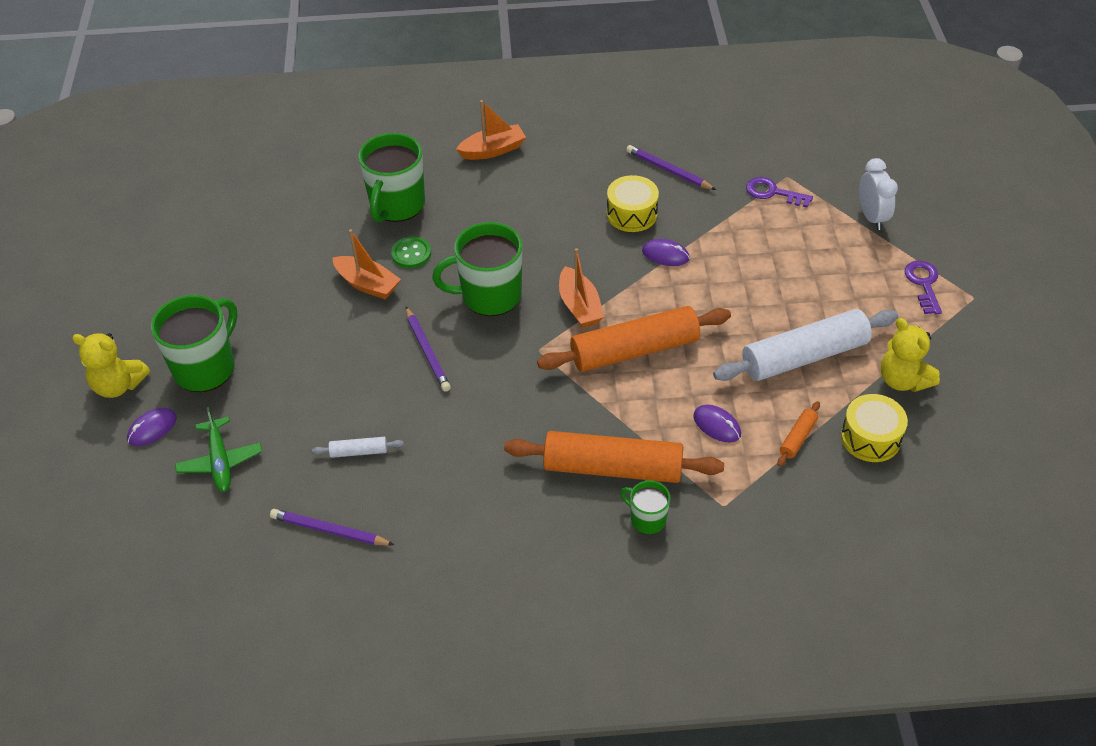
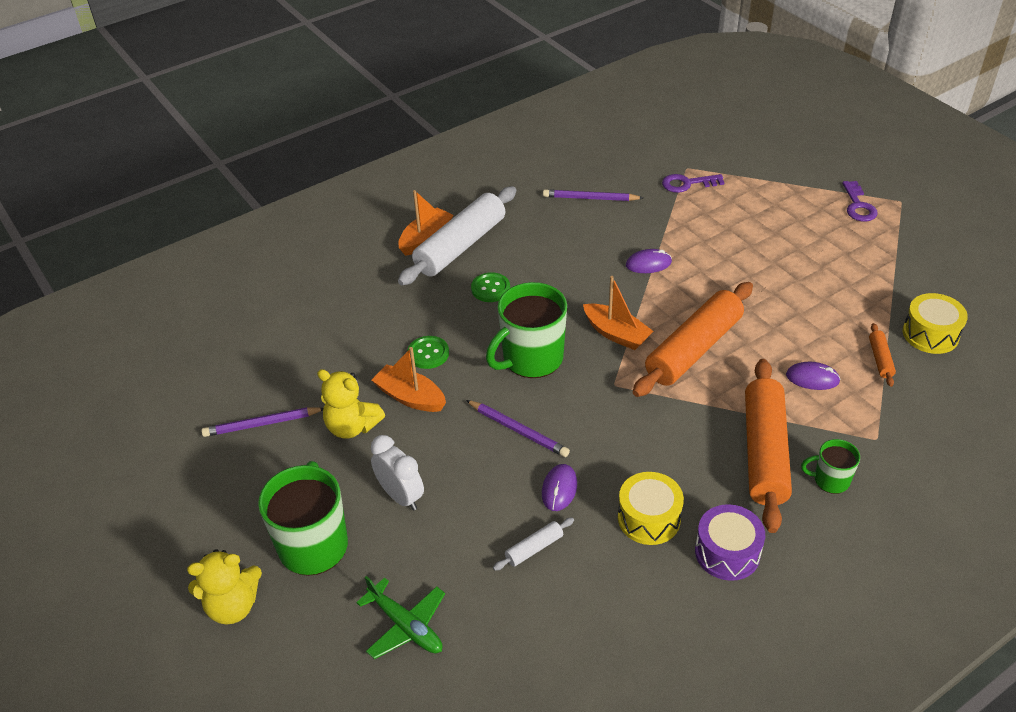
camera: 30 degrees left, 5 degrees down
(152, 429) = (306, 630): purple mouse -> purple mouse (559, 489)
(329, 530) = (570, 635): purple pencil -> purple pencil (262, 424)
(367, 284) = (410, 397): orange boat -> orange boat turned 150 degrees counterclockwise
(396, 205) = (377, 318): green mug -> none
(504, 532) = (727, 552): none -> purple drum
(508, 219) = (490, 288): none -> green button
(612, 468) = (764, 452): orange rolling pin -> orange rolling pin turned 60 degrees counterclockwise
(632, 214) = (591, 243): yellow drum -> yellow drum (649, 518)
(804, 356) = (826, 295): white rolling pin -> white rolling pin (460, 246)
(872, 217) = (776, 173): white clock -> white clock (401, 496)
(903, 380) = (911, 281): yellow teddy bear -> yellow teddy bear (352, 426)
(923, 284) = (858, 206): purple key -> purple key turned 150 degrees counterclockwise

